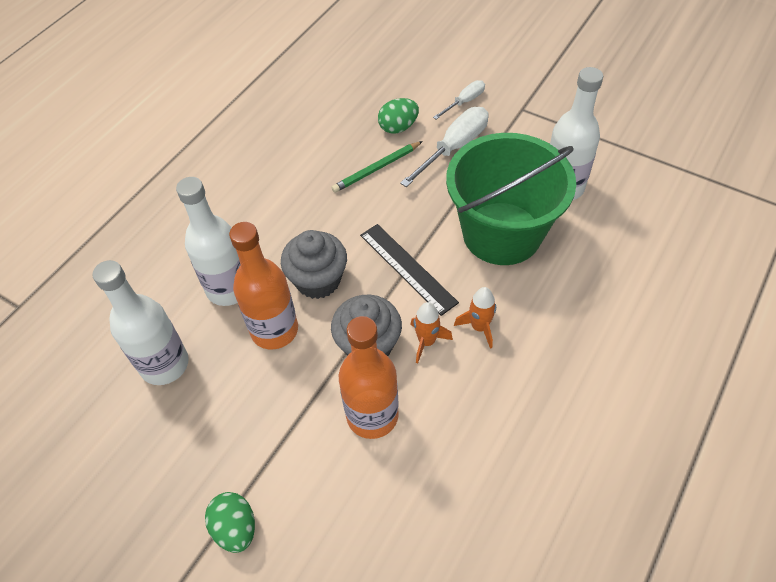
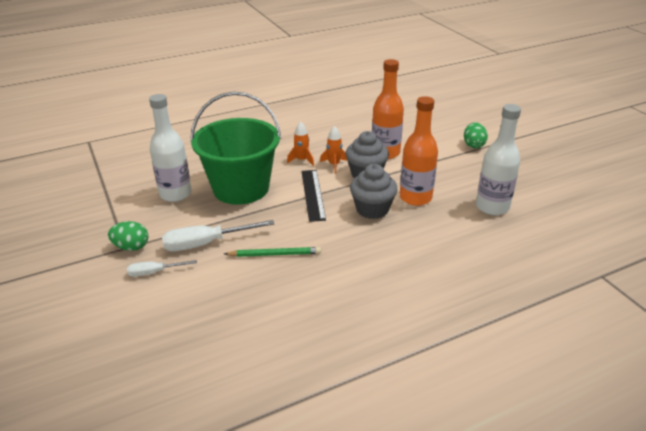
camera: 150 degrees left, 20 degrees down
(229, 288) = (434, 227): white bottle -> none
(398, 127) = (226, 277): green egg -> green egg (131, 247)

